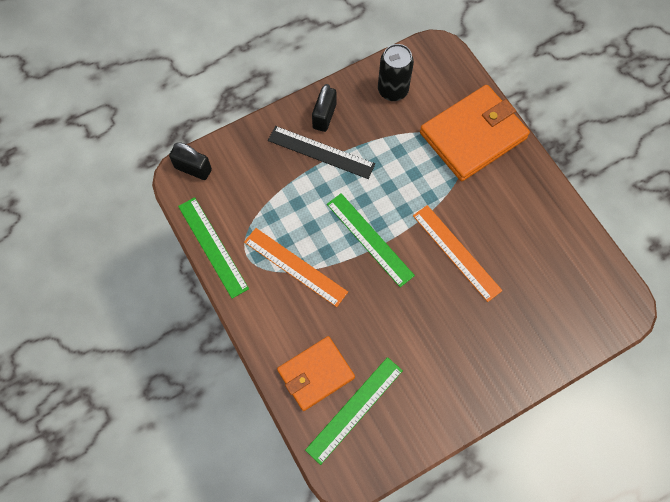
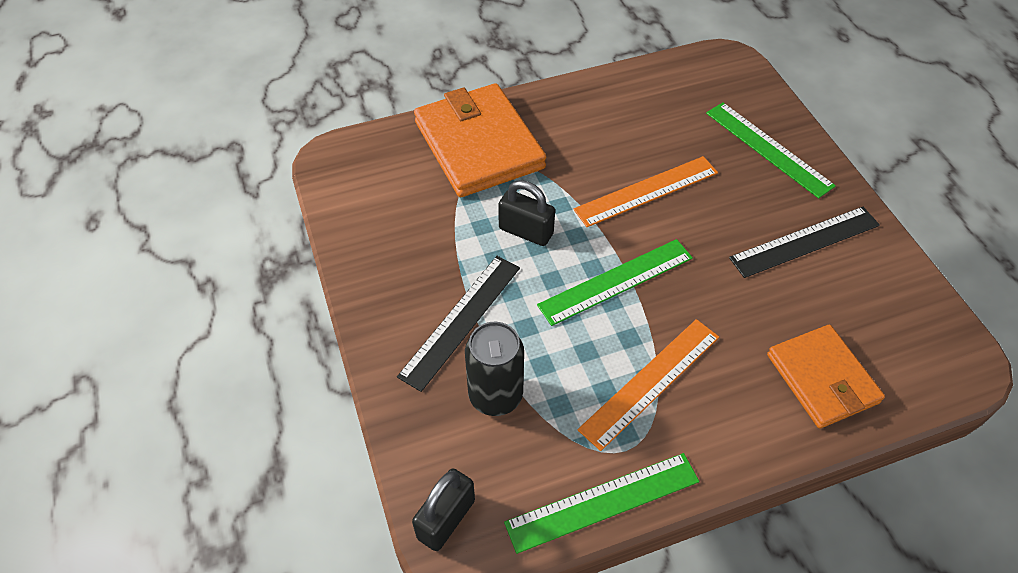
camera: 80 degrees left, 15 degrees down
(324, 116) = (399, 307): black padlock -> black padlock (526, 231)
(354, 409) = (871, 338): green ruler -> green ruler (768, 148)
(393, 90) = (381, 217): black can -> black can (495, 396)
(433, 366) = (805, 241): none -> black ruler

